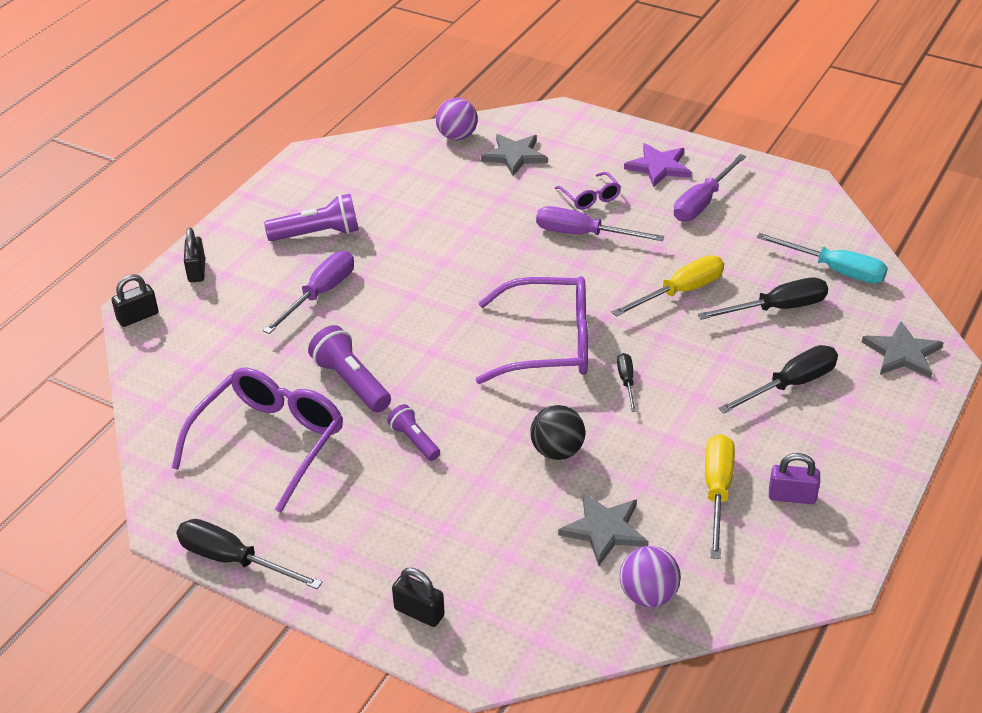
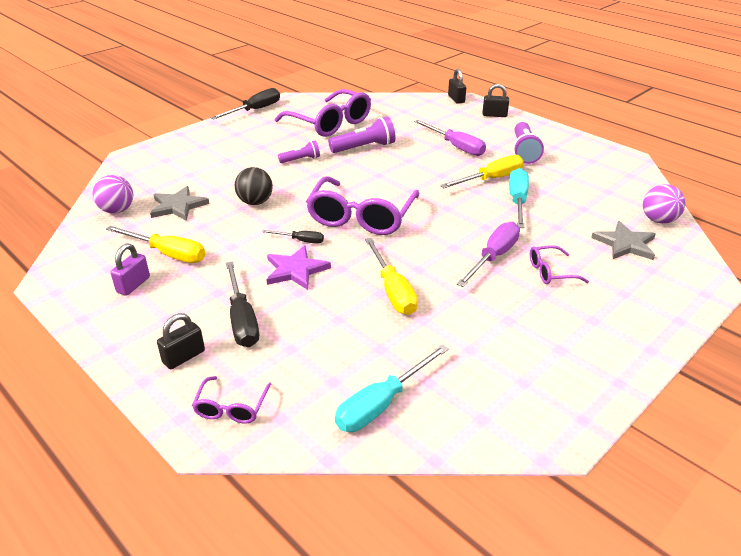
camera: 105 degrees right, 5 degrees down
(407, 253) = (491, 179): none -> yellow screwdriver
(419, 612) = (178, 147): black padlock -> black padlock (184, 357)
(455, 228) = (518, 201): none -> turquoise screwdriver
(658, 167) = (601, 325): purple star -> purple star (296, 270)
(702, 202) = (530, 340): purple screwdriver -> none
(777, 308) = (342, 342): black screwdriver -> none
(902, 353) = (231, 408): grey star -> purple glasses

